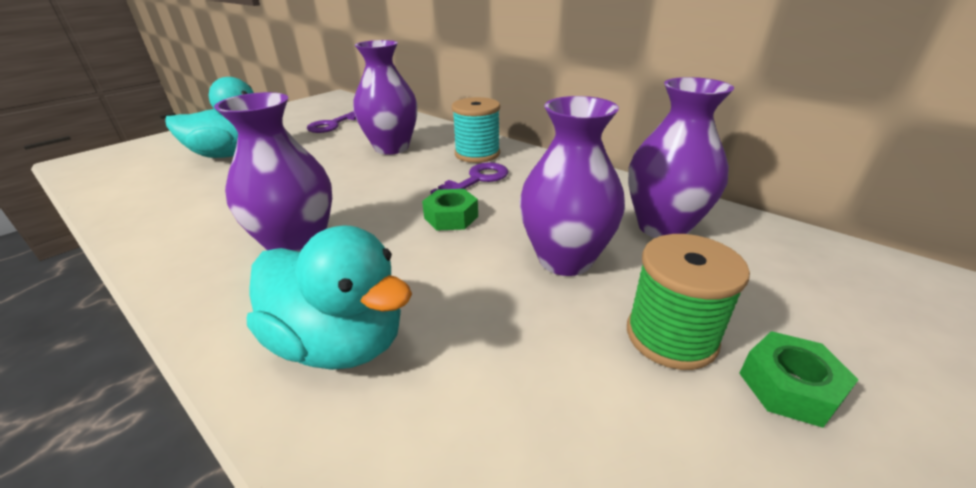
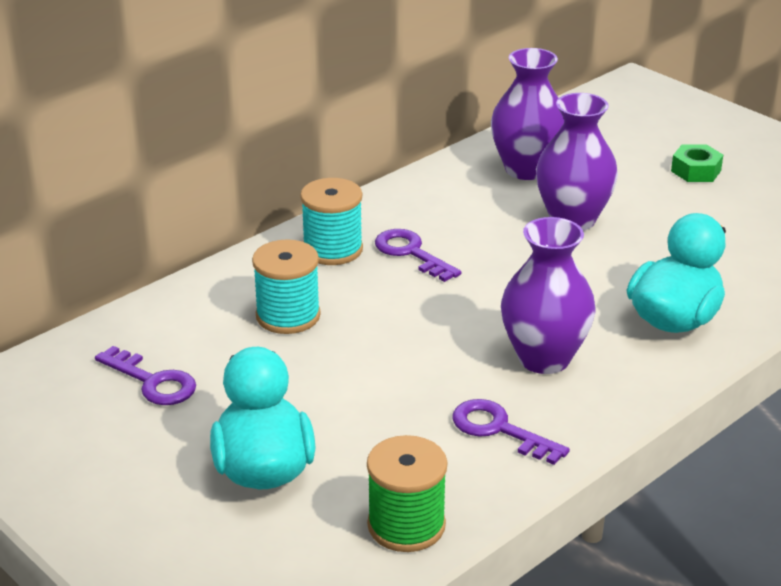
camera: 85 degrees left, 0 degrees up
(207, 227) = (499, 430): none -> purple key
(391, 148) = (288, 316): purple vase -> turquoise spool
(451, 217) = (496, 271): green nut -> none
(671, 336) = (659, 195): green spool -> green spool (406, 525)

